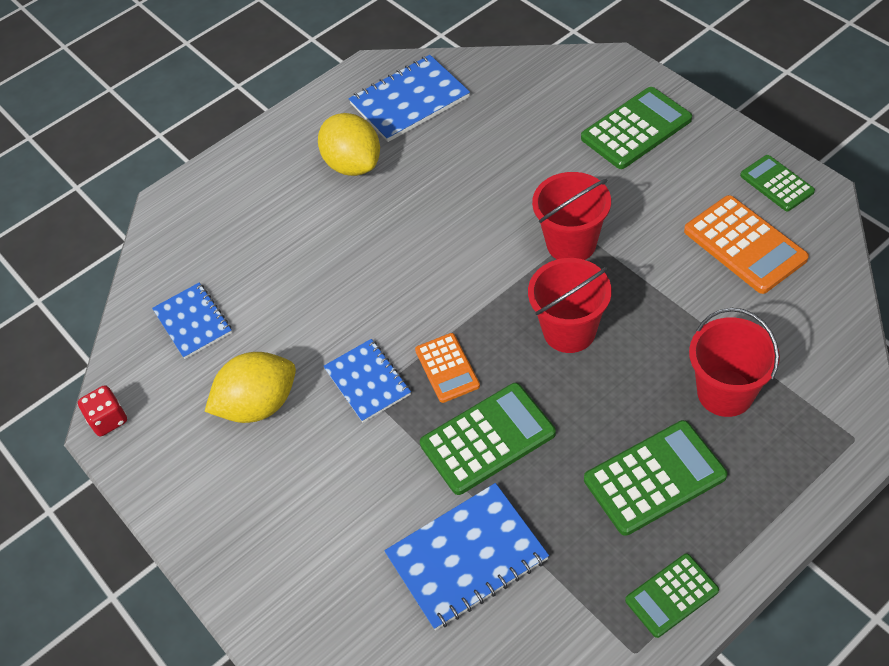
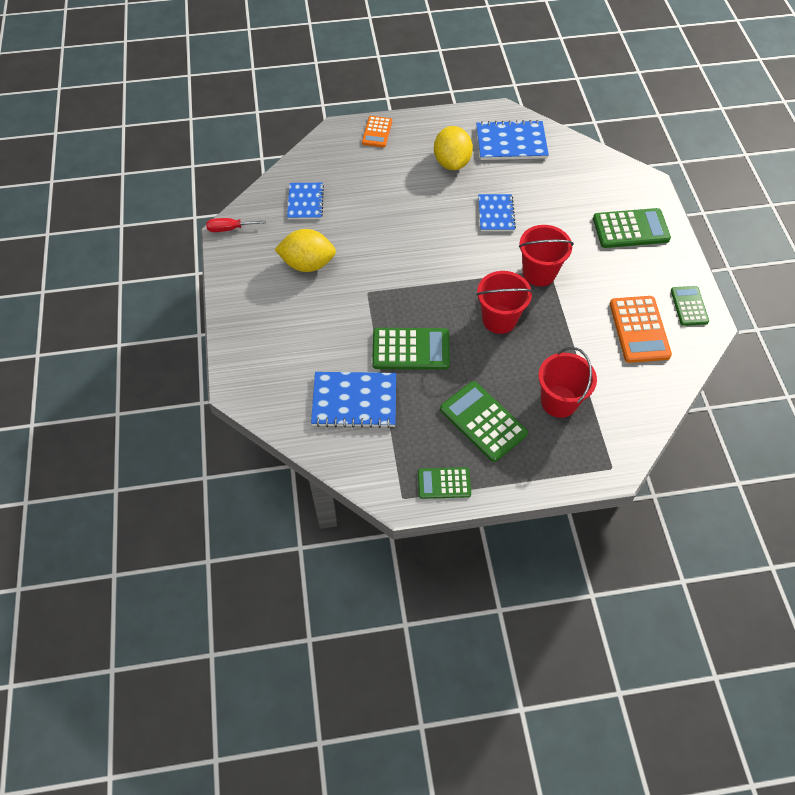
camera: 25 degrees right, 5 degrees up
(108, 420) = (229, 229): red dice -> red screwdriver
(367, 381) = (371, 284): blue notebook -> blue notebook (496, 214)
(447, 368) = (418, 301): orange calculator -> orange calculator (377, 132)
(654, 478) = (483, 421): green calculator -> green calculator turned 135 degrees counterclockwise

